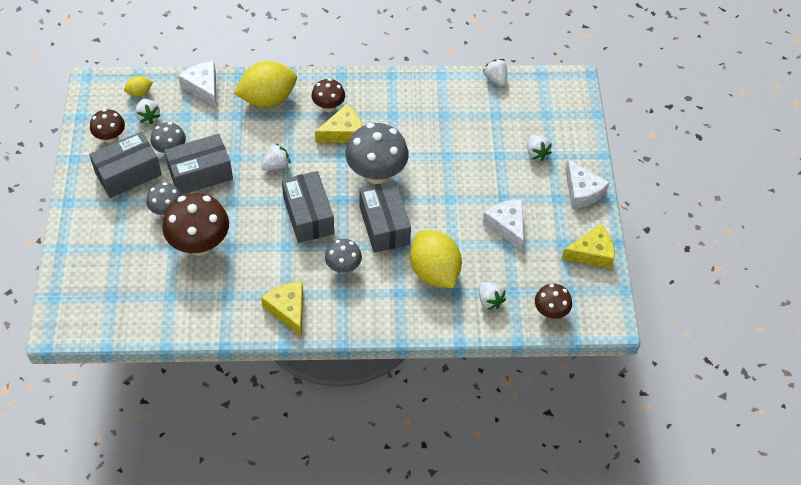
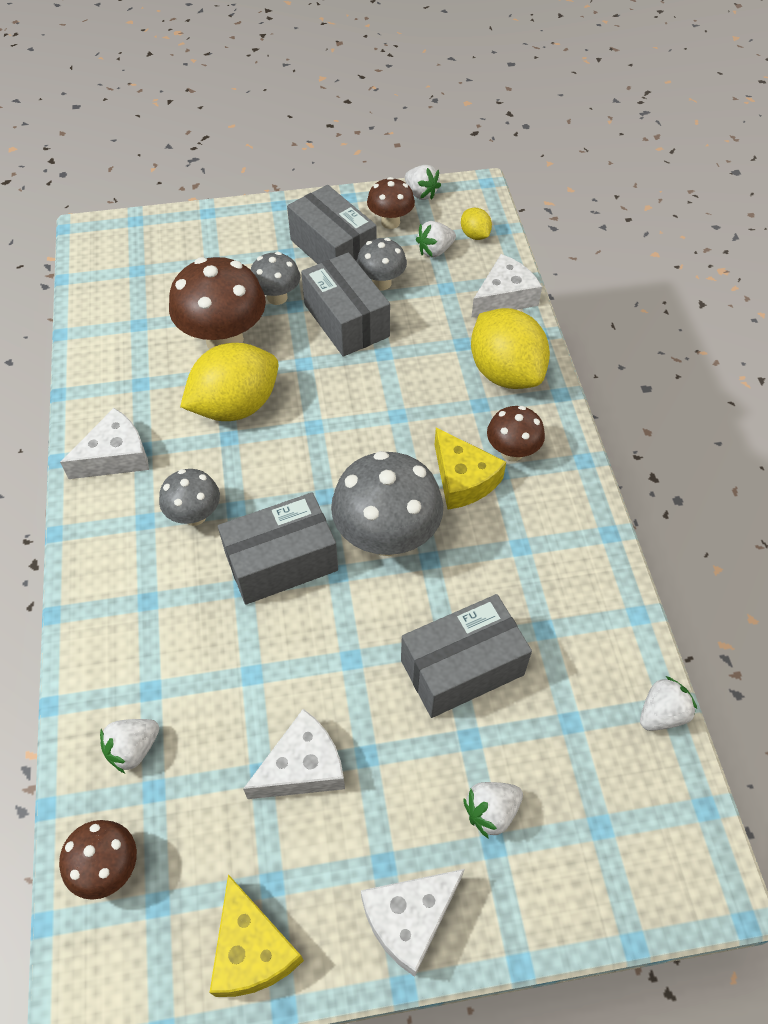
camera: 85 degrees right, 0 degrees up
(276, 165) = (378, 403): white strawberry -> white strawberry (421, 193)
(288, 310) = (115, 456): yellow cheese -> white cheese
(308, 215) = (288, 456): grey box -> grey box (462, 667)
(434, 271) = (192, 649): yellow lemon -> yellow lemon (235, 406)

